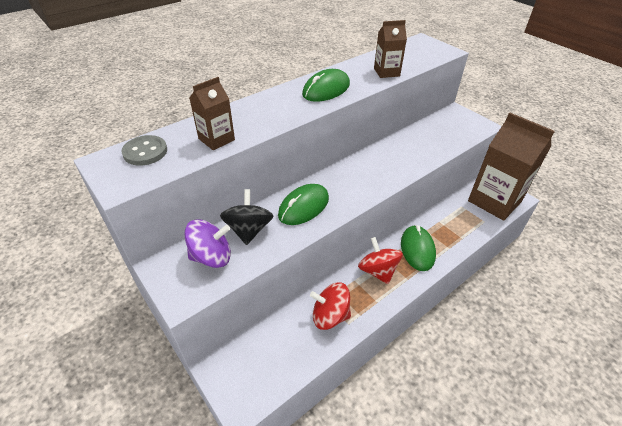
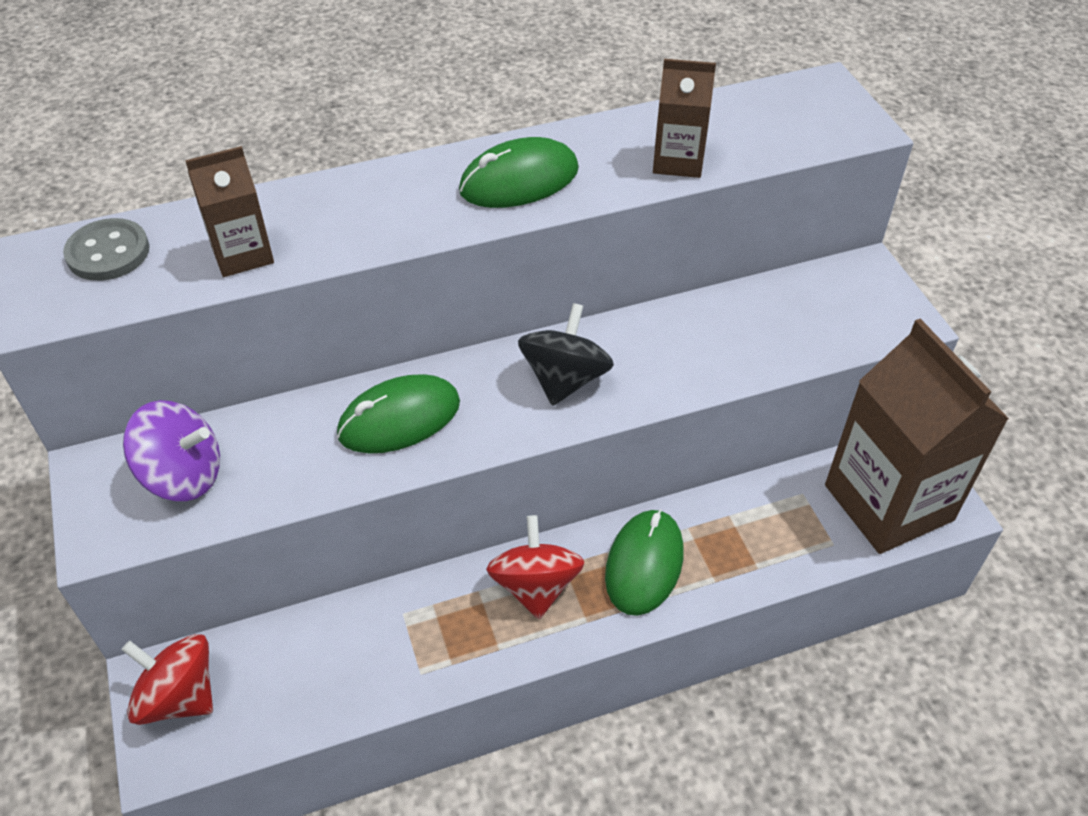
camera: 20 degrees right, 5 degrees up
(249, 230) = (273, 440): black spinning top -> black spinning top (565, 379)
(330, 316) = (394, 647): red spinning top -> red spinning top (179, 696)

